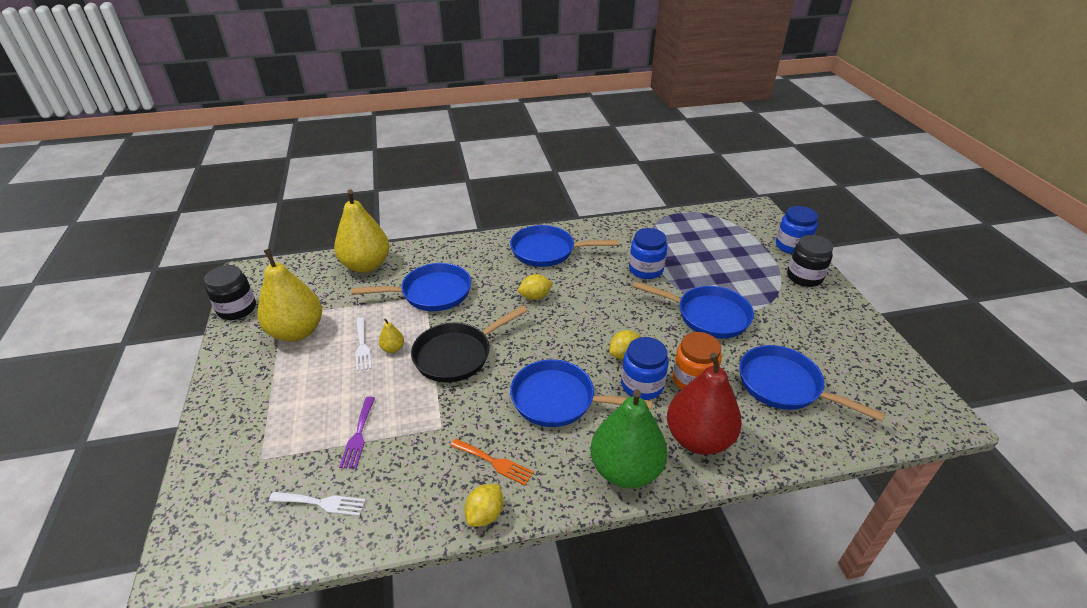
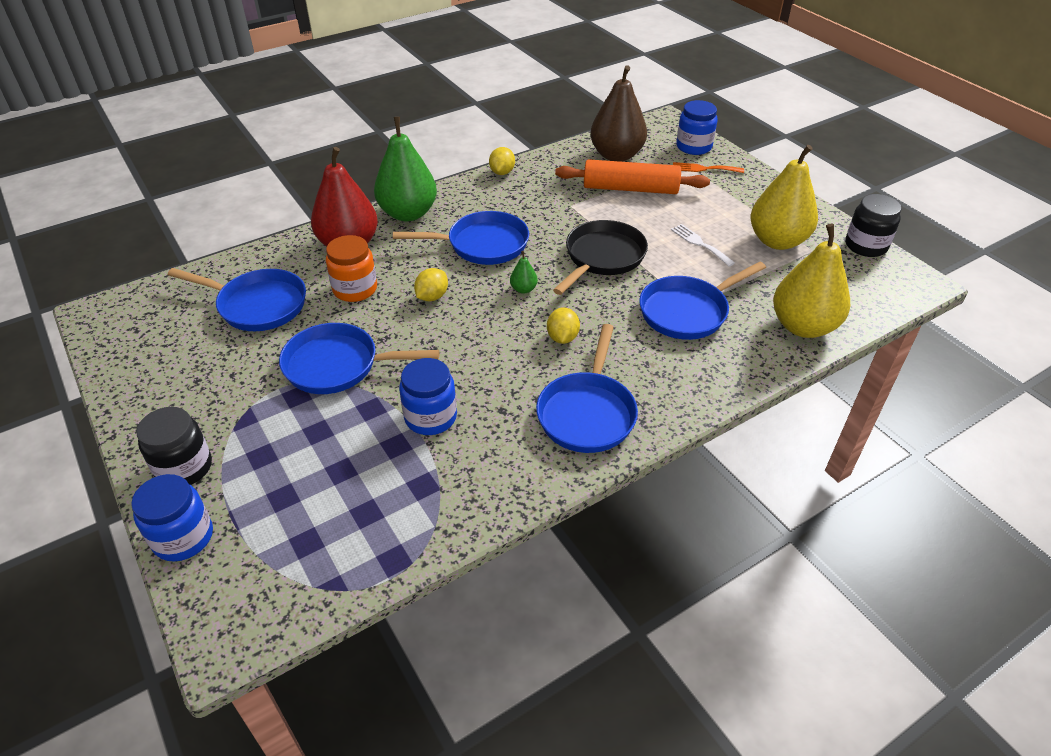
camera: 160 degrees right, 5 degrees up
(322, 503) = (616, 155): white fork -> brown pear
(358, 435) = (630, 188): purple fork -> orange rolling pin
(393, 348) = (669, 249): yellow pear -> none
(494, 462) = (513, 196): orange fork -> orange fork (704, 169)
(535, 296) = (562, 337): yellow lemon -> yellow lemon turned 45 degrees counterclockwise
(543, 342) = (523, 289): none -> green pear
(547, 251) = (587, 413): blue pan -> blue pan turned 120 degrees clockwise
(642, 385) = (406, 273): blue jar -> blue jar (693, 147)

